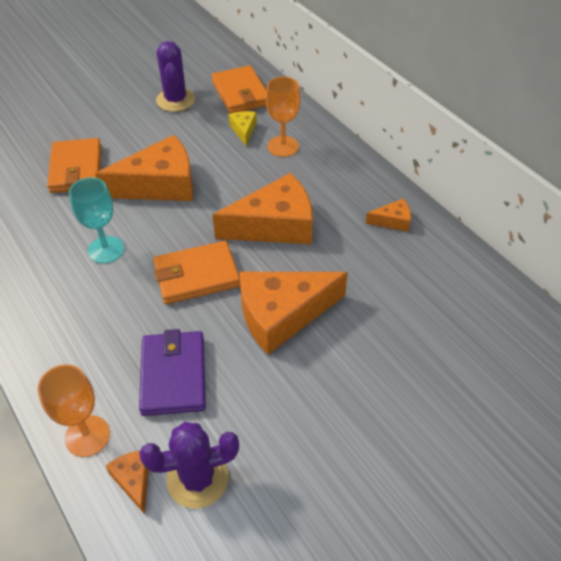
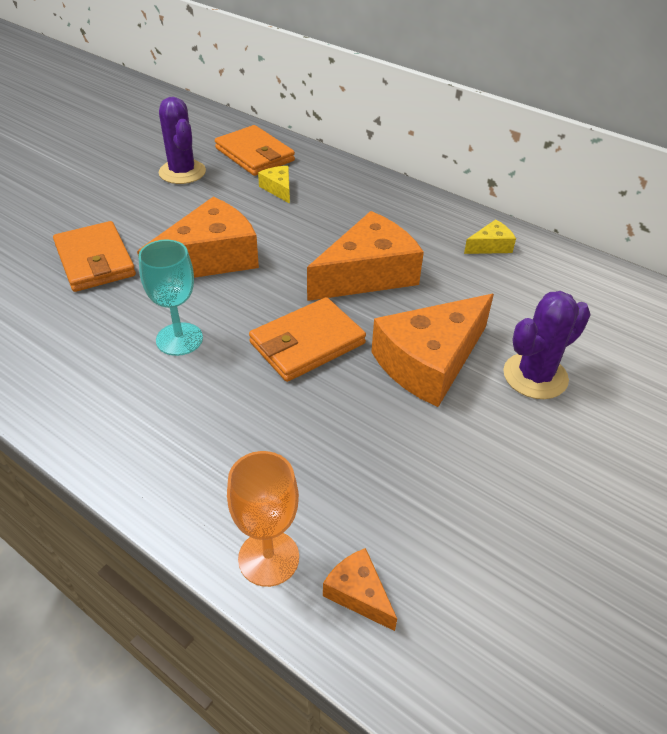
camera: 20 degrees left, 5 degrees down
(173, 375) = (340, 457): purple wallet -> none
(197, 478) = (437, 567): purple cactus -> purple cactus (535, 376)
(283, 146) = (331, 197): orange goblet -> none
(392, 221) = (490, 246): orange cheese -> yellow cheese

